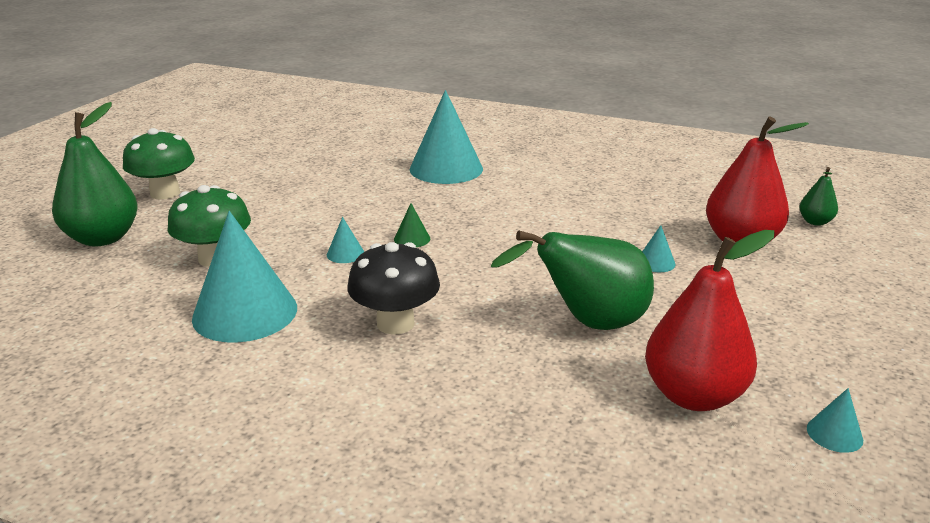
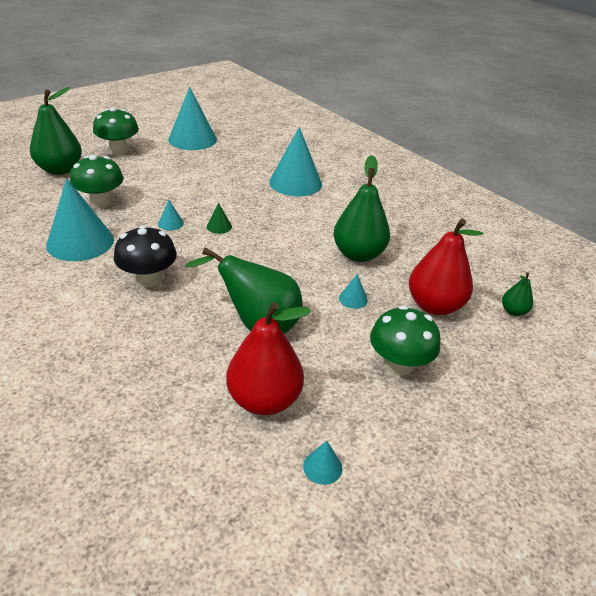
camera: 25 degrees right, 10 degrees up
(256, 156) = (192, 139): none -> turquoise cone
(606, 218) = (358, 254): none -> green pear
(779, 307) = (399, 365): none -> green mushroom

